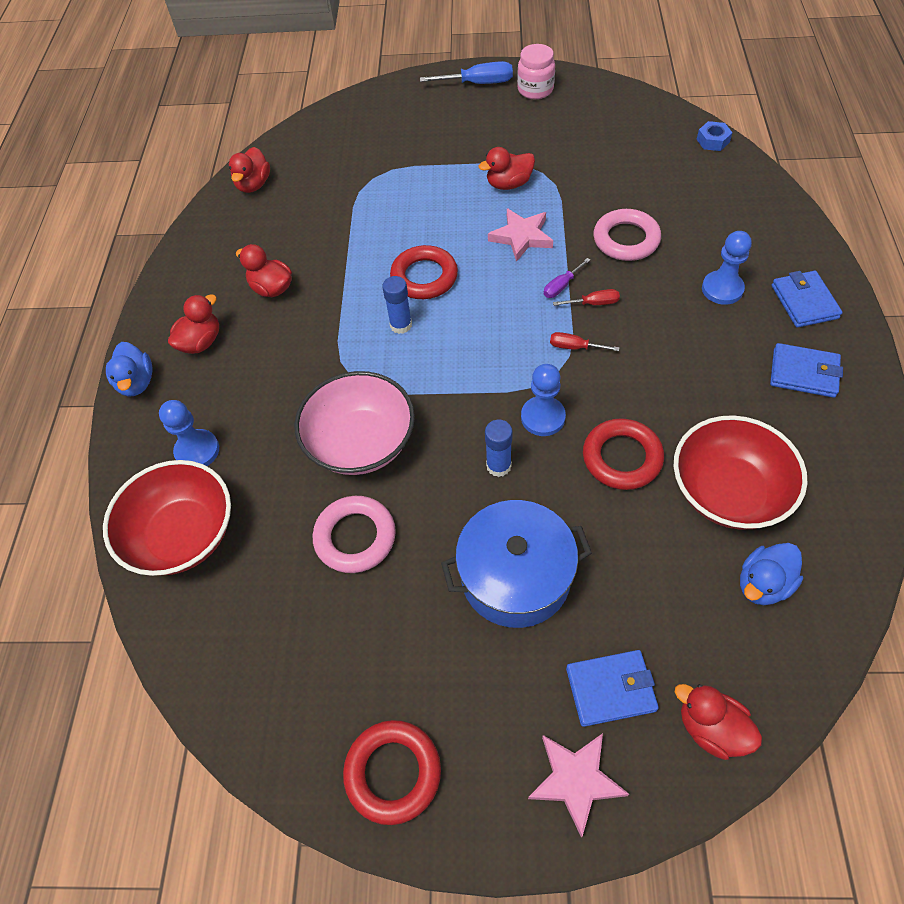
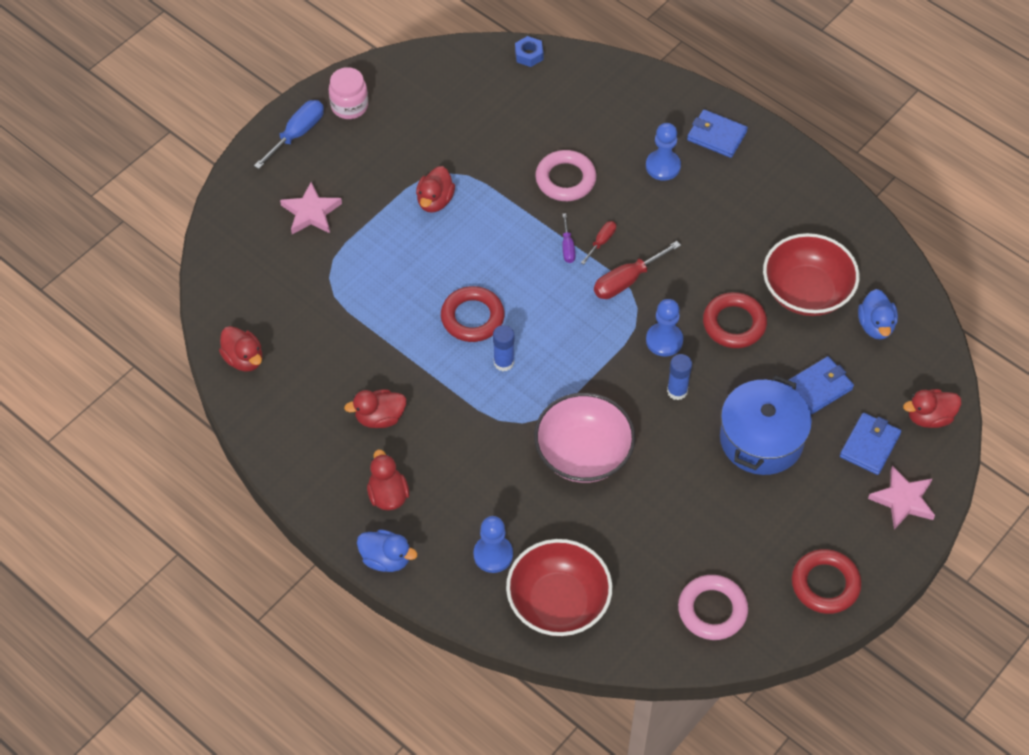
camera: 55 degrees left, 0 degrees up
(355, 537) = (655, 504): pink ring -> pink ring (712, 610)
(521, 237) = (497, 234): pink star -> pink star (311, 212)
(574, 347) = (626, 281): red screwdriver -> red screwdriver, size x1.75
(803, 373) = (766, 185): blue wallet -> blue wallet (819, 387)

